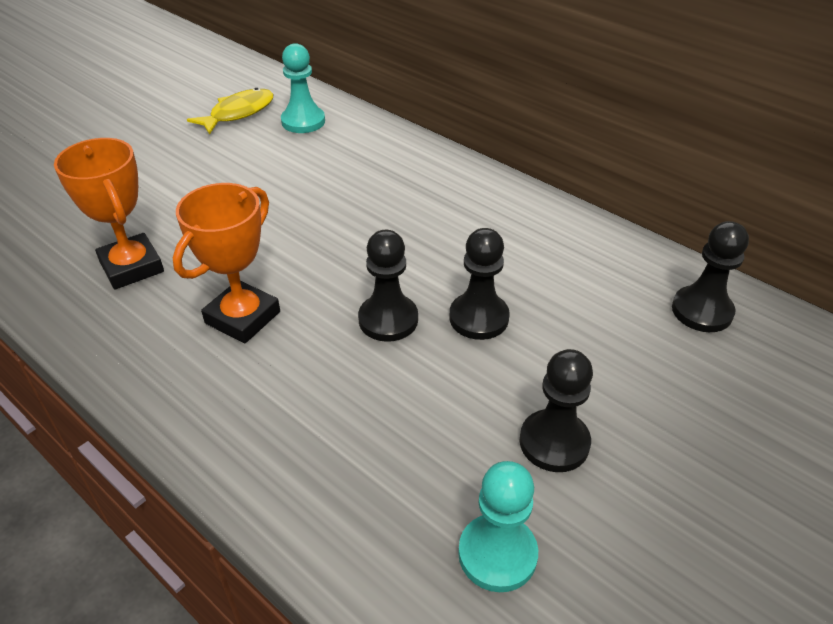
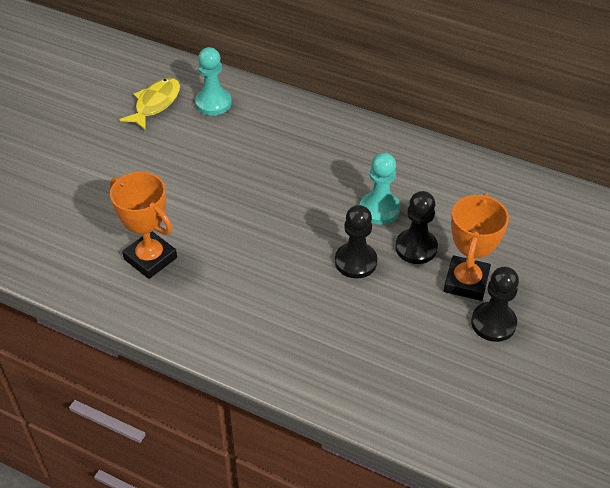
camera: 15 degrees left, 5 degrees up
(242, 317) = (254, 281): orange trophy -> orange trophy (466, 282)
(497, 554) = (483, 397): turquoise pawn -> turquoise pawn (379, 209)
(702, 311) = (559, 212): black pawn -> none

